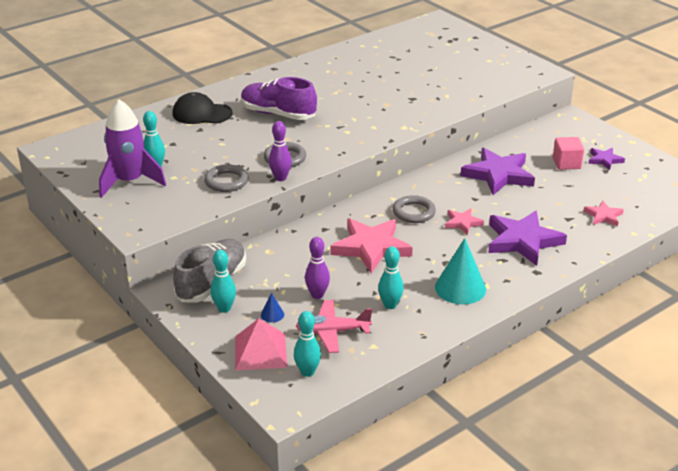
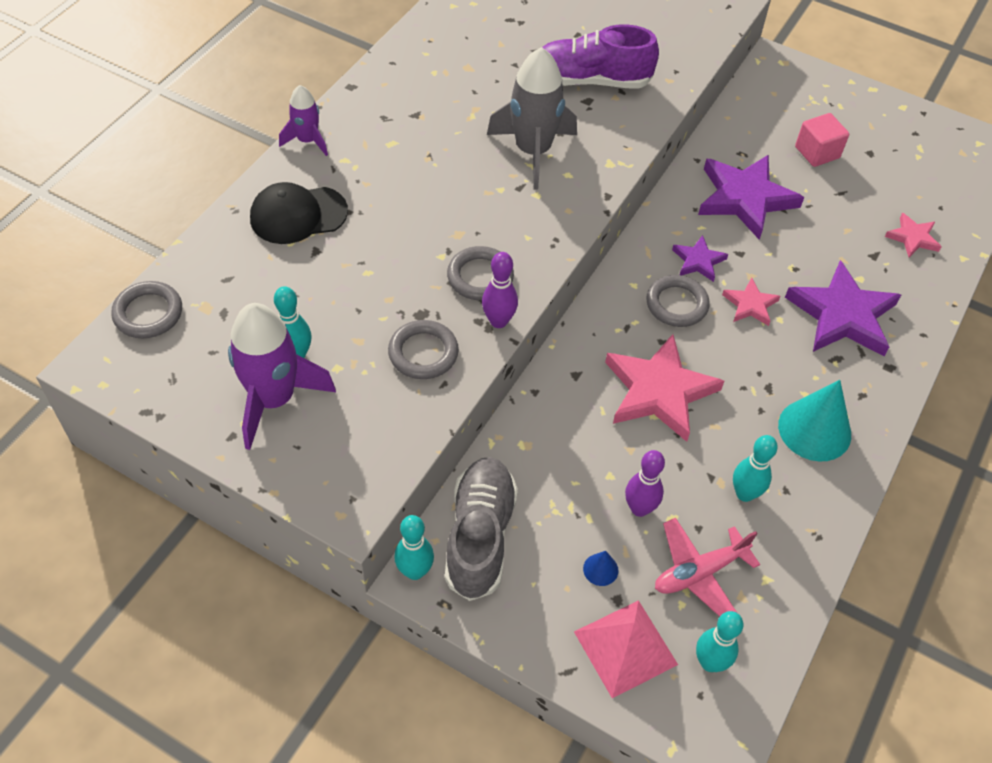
camera: 25 degrees left, 20 degrees up
(91, 135) = (148, 313): none -> grey ring
(224, 308) = (527, 582): turquoise bowling pin -> turquoise bowling pin (415, 571)
(231, 85) = (307, 141): none -> purple rocket
(278, 114) = (415, 185): purple shoe -> purple shoe (591, 80)
(360, 113) = (533, 151): none -> grey rocket
(604, 160) = (859, 133): purple star -> purple star (698, 261)

